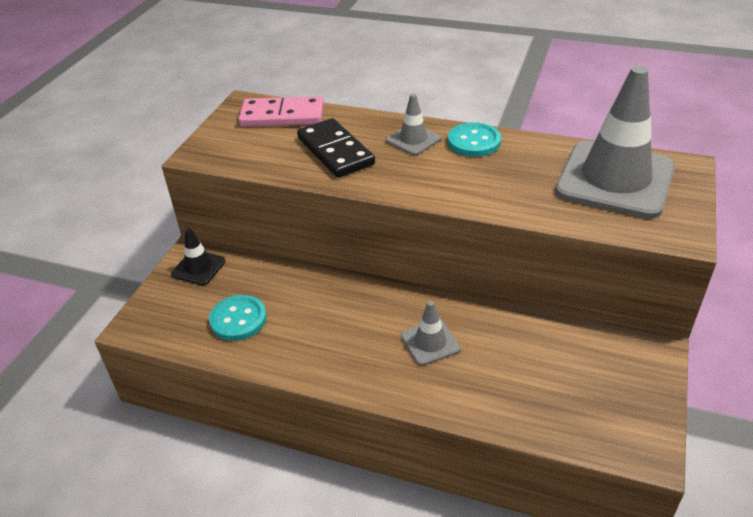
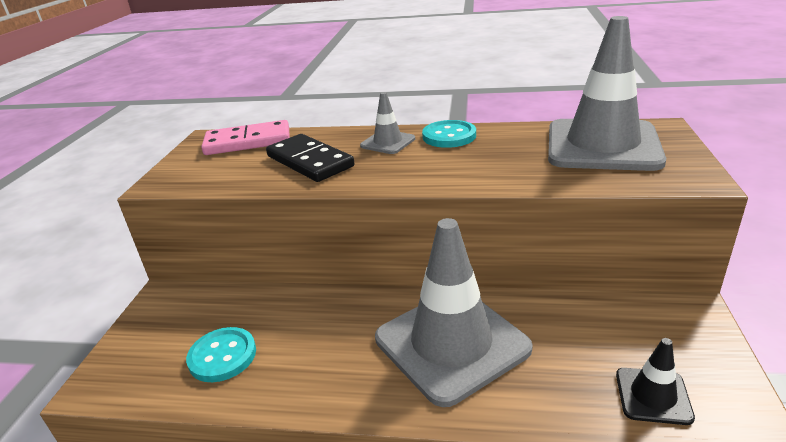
camera: 10 degrees left, 10 degrees down
(199, 267) = (171, 308): black traffic cone -> black traffic cone (653, 396)
(430, 342) = (451, 343): grey traffic cone -> grey traffic cone, size x2.19

